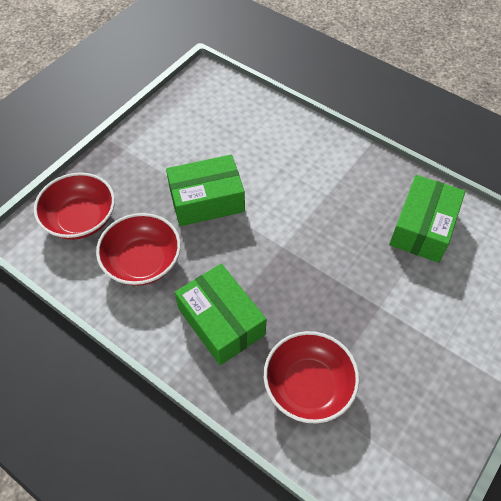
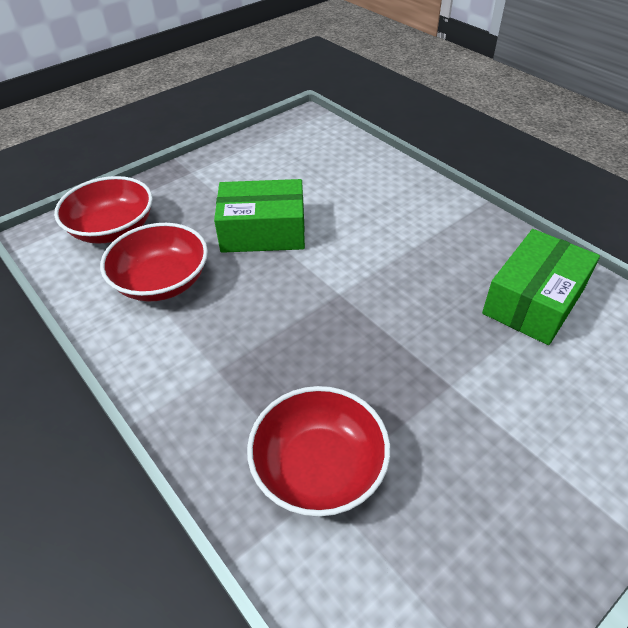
camera: 15 degrees right, 10 degrees down
(221, 321) = (230, 363): green box -> none

